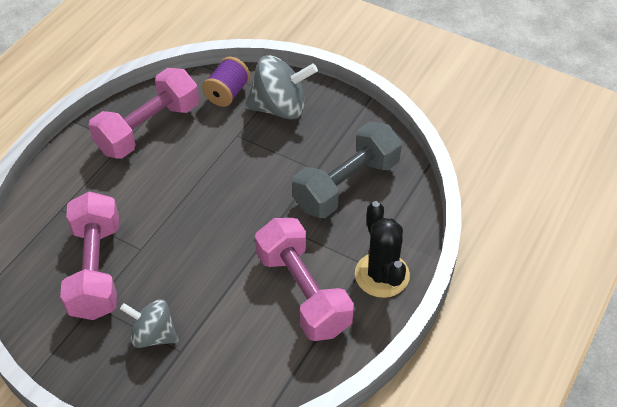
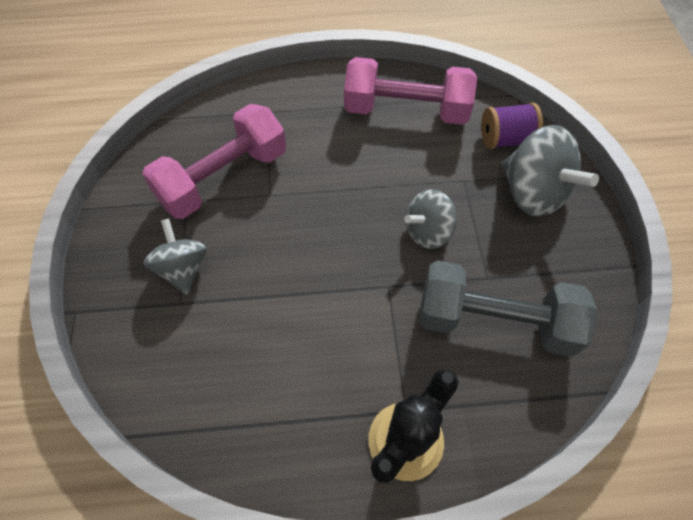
camera: 55 degrees right, 10 degrees up
(256, 178) = (427, 232): none -> grey spinning top
(303, 292) = (322, 370): pink dumbbell -> none

